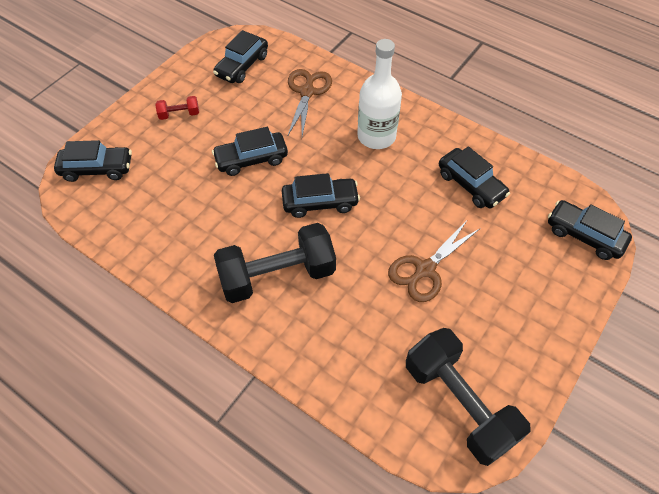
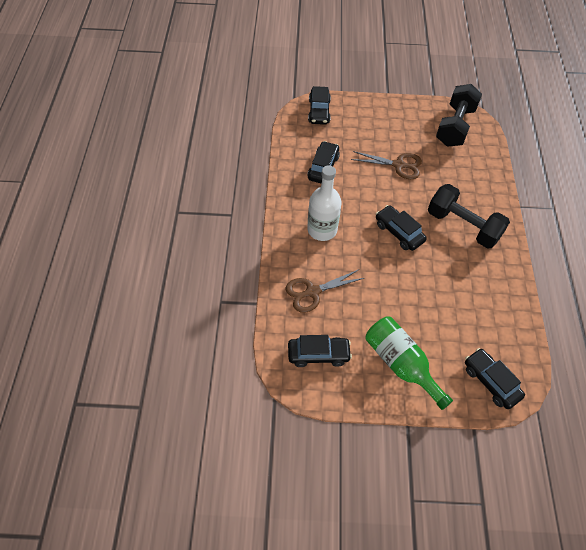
camera: 125 degrees left, 0 degrees up
(179, 114) = (401, 364): red dumbbell -> green bottle
(251, 159) = (399, 289): black car -> none

